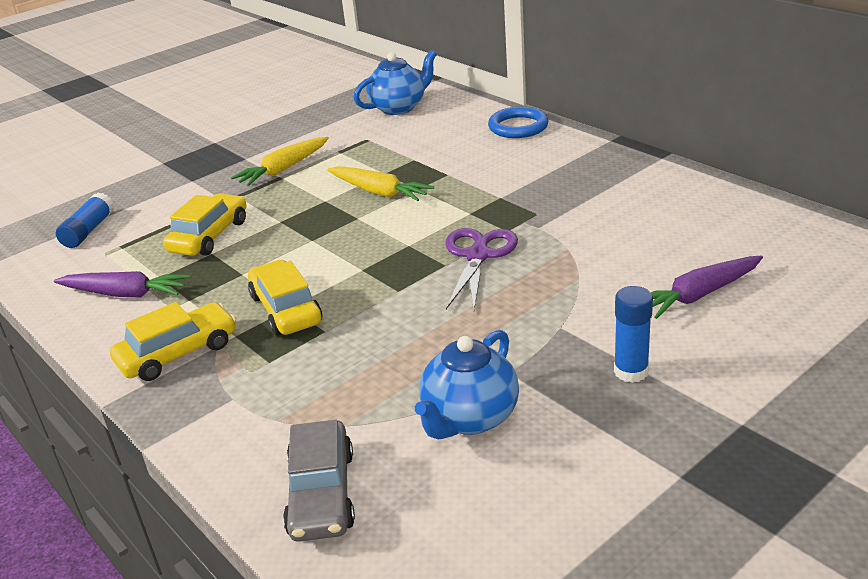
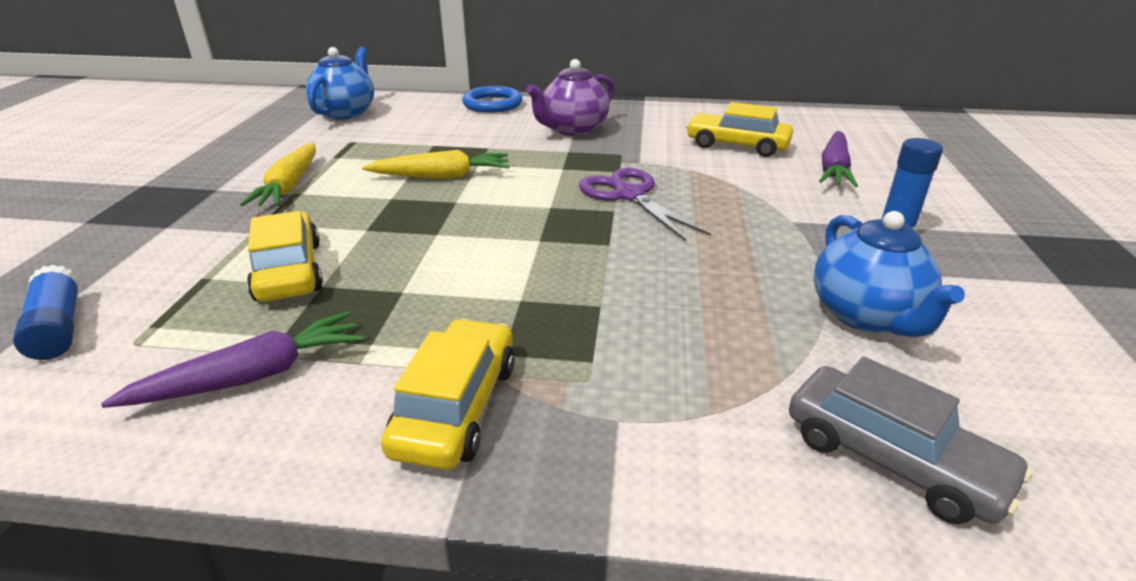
camera: 45 degrees left, 0 degrees up
(286, 309) = (519, 304): yellow car -> yellow car (737, 145)
(540, 175) = (573, 129): none -> purple teapot

